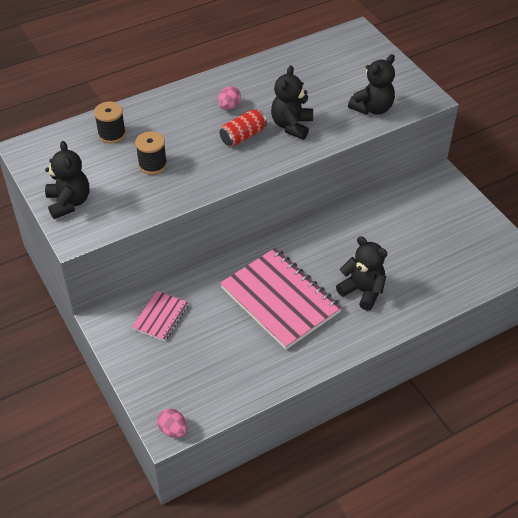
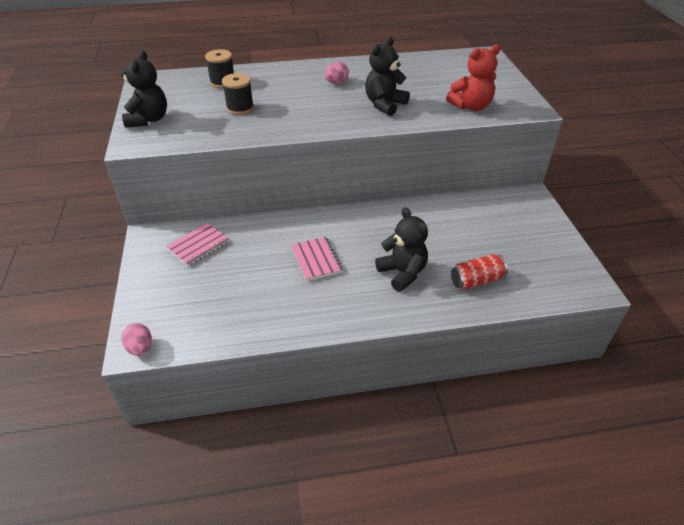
camera: 20 degrees right, 5 degrees down
(243, 136) = (334, 104): red can -> red can (476, 280)
(280, 300) = (316, 260): pink notebook -> pink notebook, size x0.49
(372, 108) = (471, 106): black teddy bear -> red teddy bear

